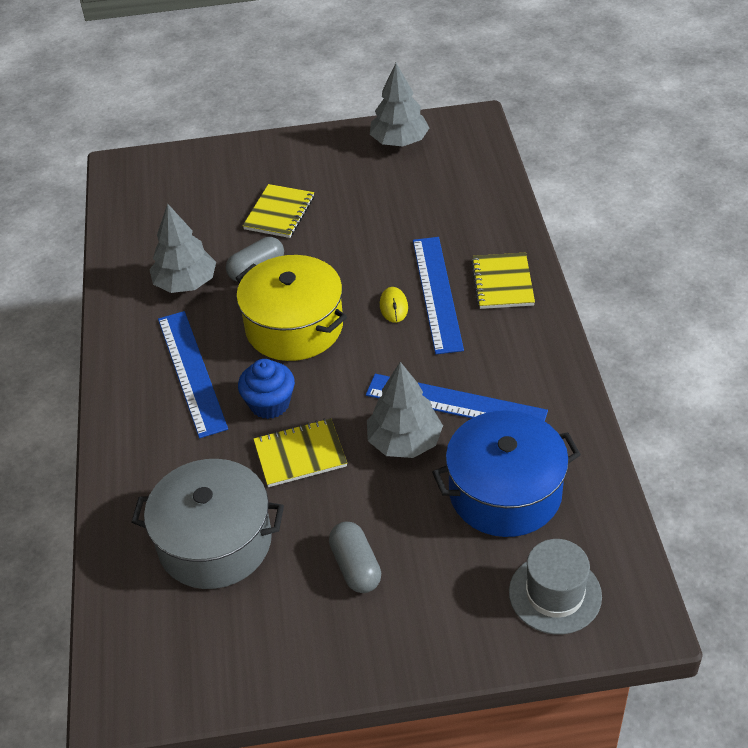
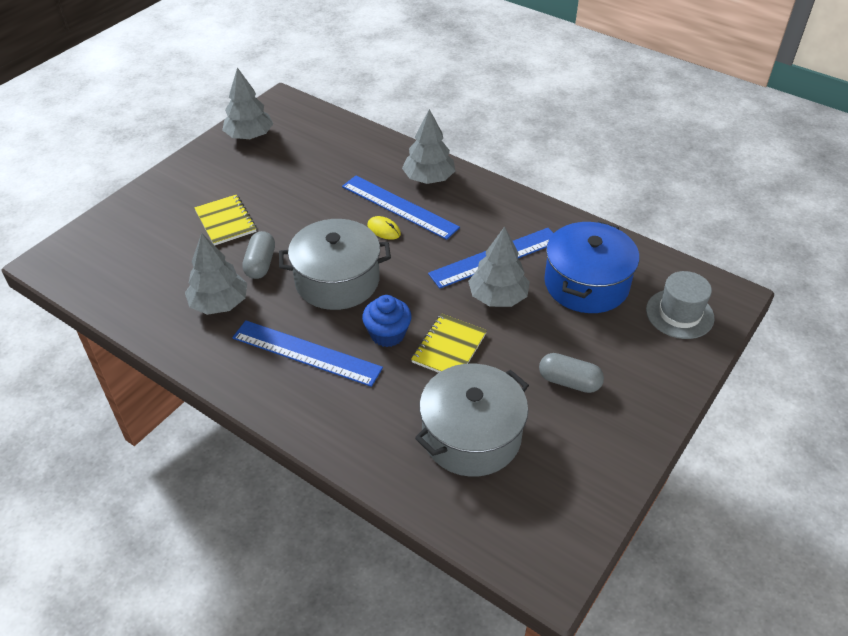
camera: 50 degrees left, 0 degrees up
(294, 327) = (337, 280): yellow pot -> grey pot
(502, 283) = (429, 178): yellow notebook -> grey tree

